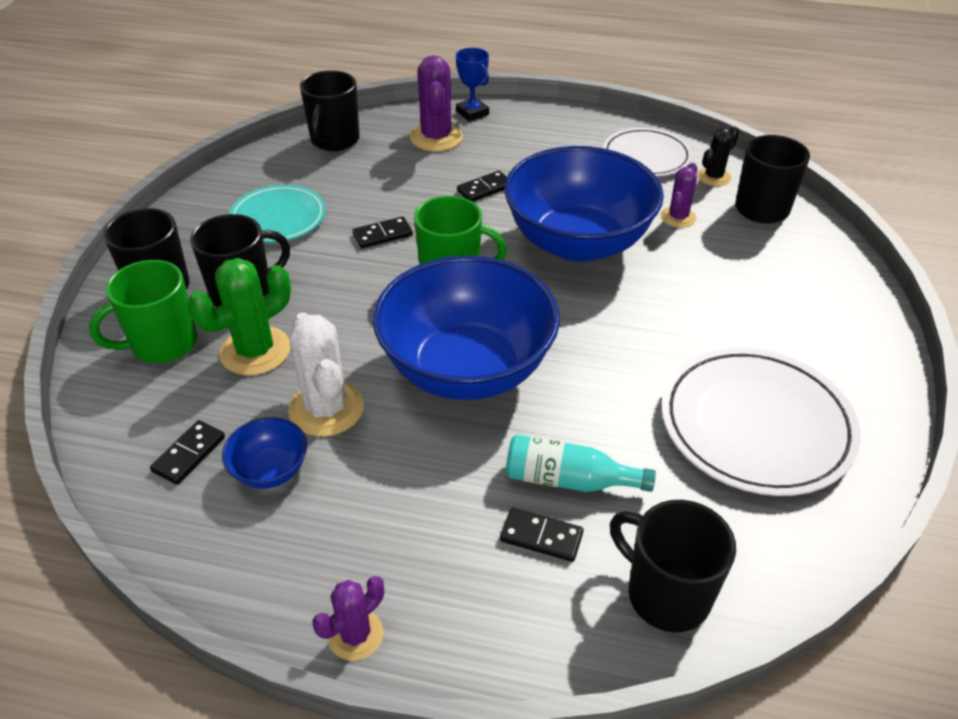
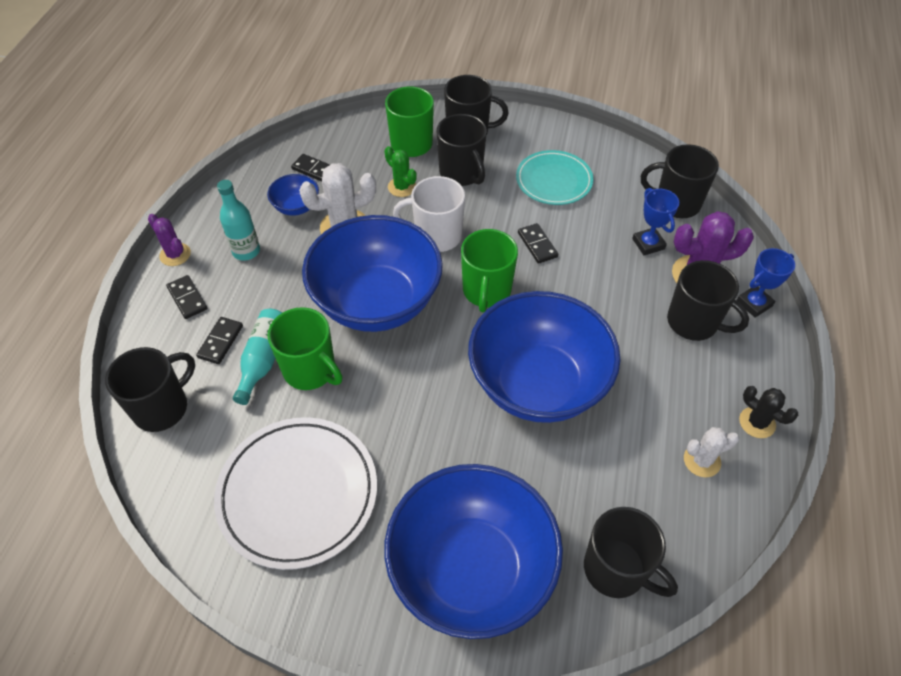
camera: 90 degrees right, 10 degrees up
(255, 351) = (402, 187): green cactus -> green cactus, size x0.60
(356, 316) = (436, 236): none -> white mug
(359, 527) = (246, 251): none -> turquoise bottle
(390, 162) = (648, 244): none -> blue trophy
(485, 189) = (615, 313): black domino -> black domino (187, 298)
(495, 146) = (694, 322): none -> black mug
(581, 427) = (311, 370): none -> green mug
(646, 156) = (702, 460): white plate -> white cactus
(678, 217) = (588, 477): purple cactus -> none
(714, 177) = (672, 527): black cactus -> black cactus (757, 422)
(794, 290) = (471, 569): none -> blue bowl

